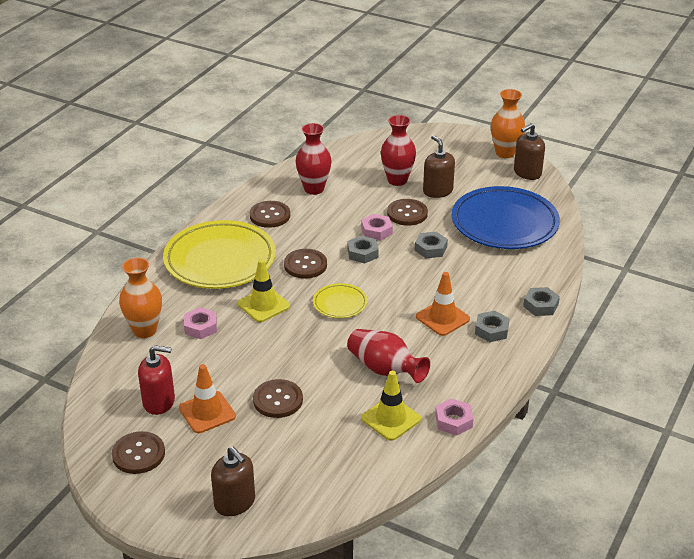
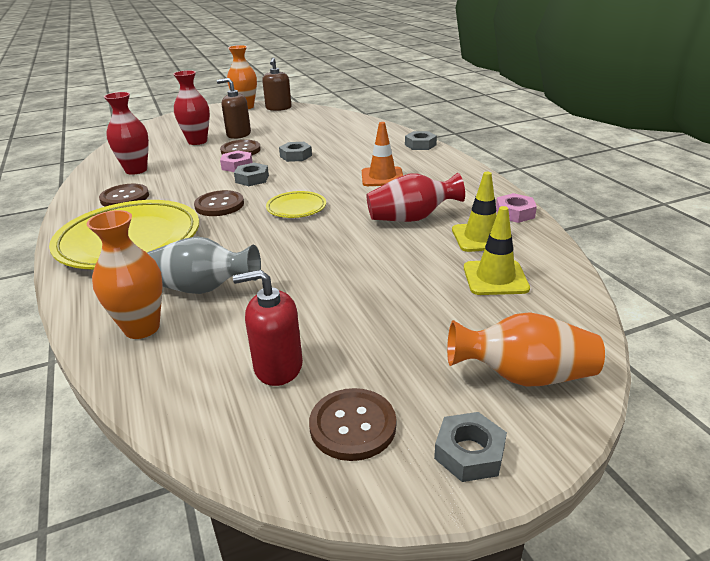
camera: 50 degrees left, 5 degrees down
(159, 402) = (278, 366): red soap dispenser -> red soap dispenser turned 135 degrees counterclockwise
(200, 327) = (202, 288): pink nut -> grey vase
(207, 412) = (343, 336): orange traffic cone -> none
(235, 502) = (523, 376): brown soap dispenser -> orange vase
(263, 305) = (234, 242): yellow traffic cone -> yellow traffic cone (495, 278)
(278, 400) = (382, 284): brown button -> none
(491, 330) = (423, 166): grey nut -> grey nut (469, 453)
(504, 224) = (315, 128): blue plate -> none

